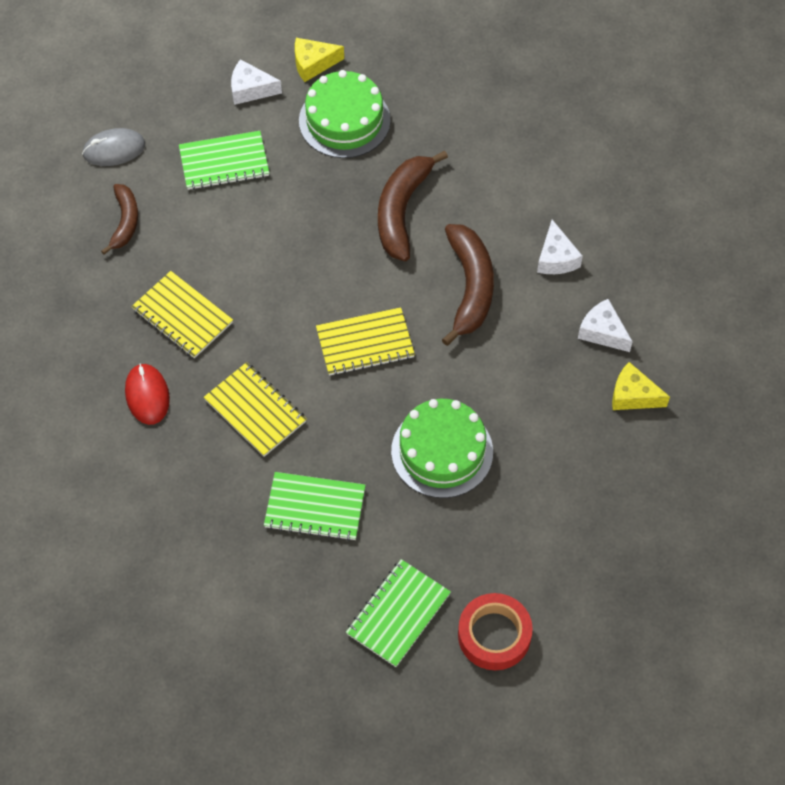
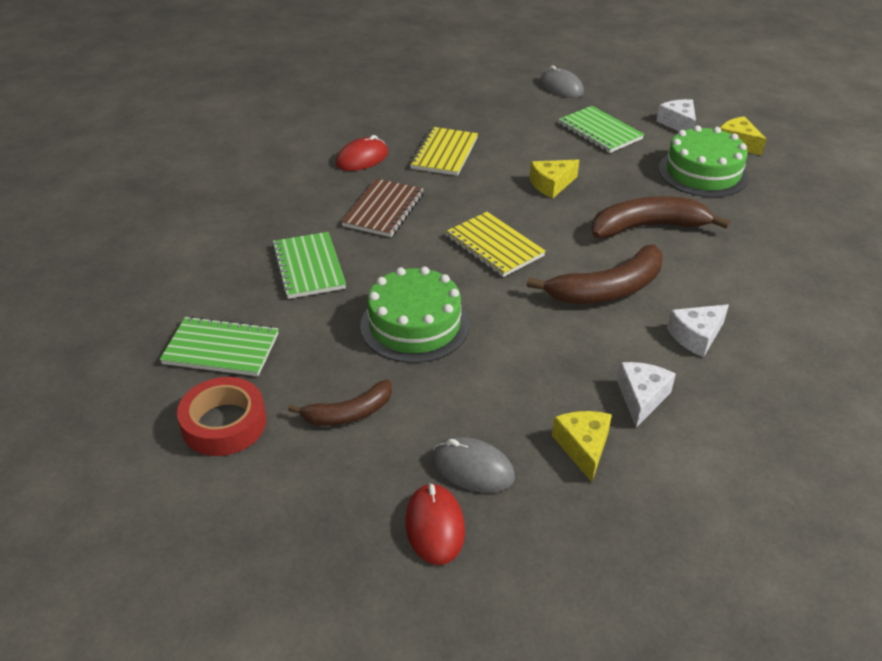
camera: 65 degrees right, 20 degrees down
(125, 222) = (504, 108): brown banana -> brown banana (348, 413)
(255, 411) = (383, 210): yellow notebook -> brown notebook
(294, 251) = (551, 185): none -> yellow cheese
(620, 476) = (472, 468): none -> grey mouse
(662, 523) = (434, 526): none -> red mouse

